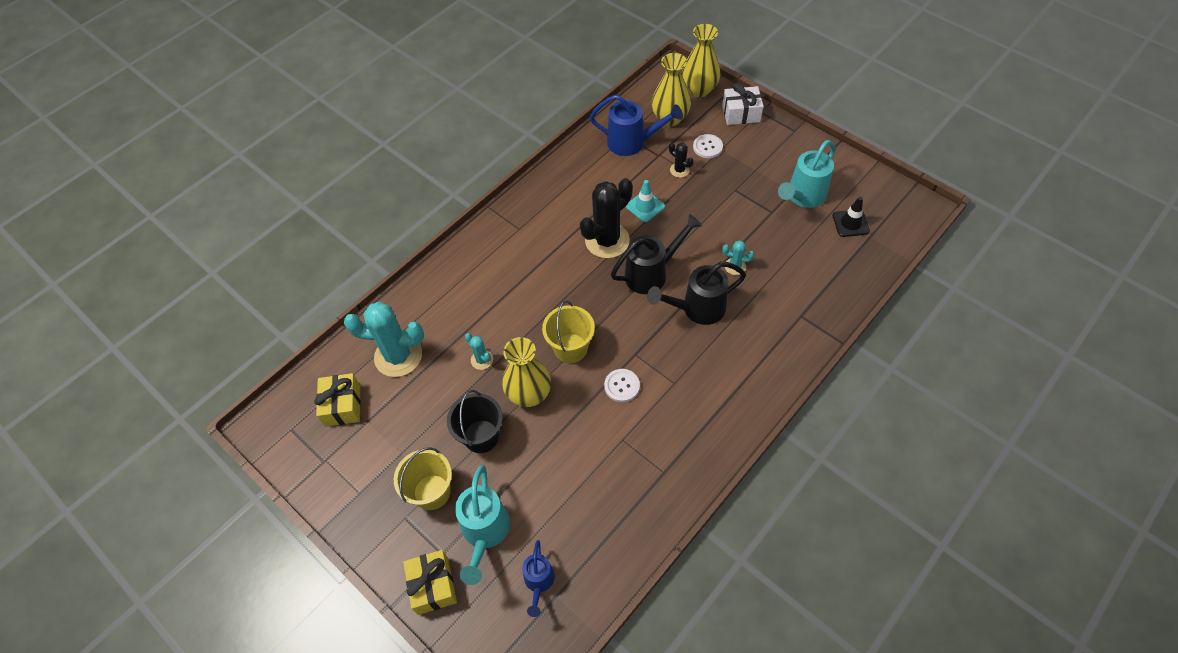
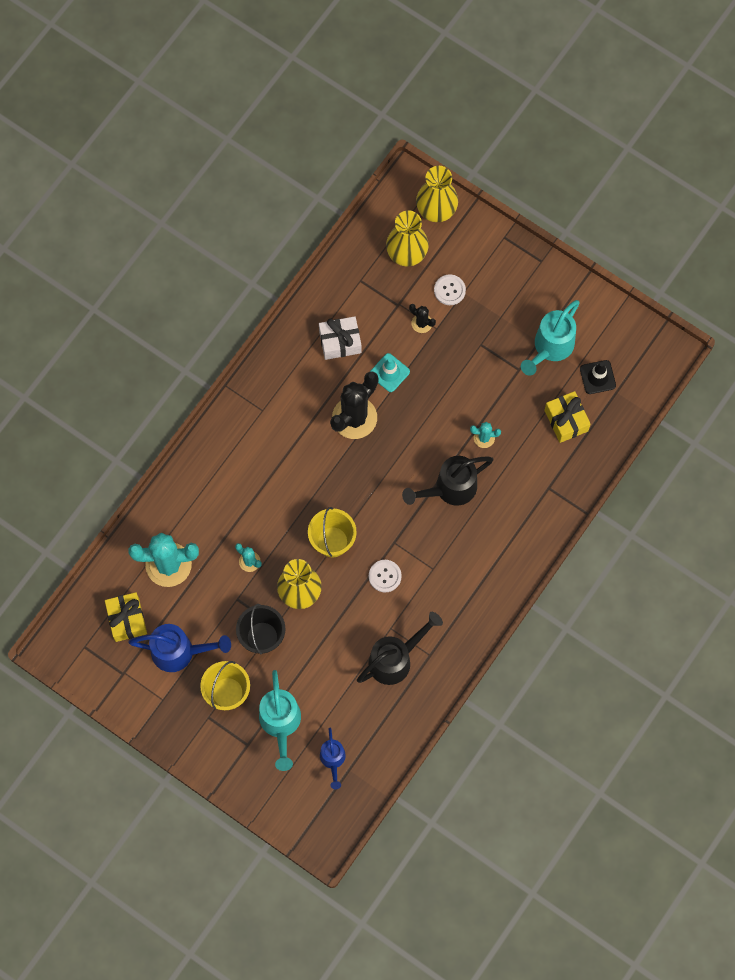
camera: 10 degrees left, 15 degrees up
(433, 585) = (244, 772): yellow gift -> yellow gift (566, 420)
(632, 143) = (368, 290): blue watering can -> blue watering can (179, 652)
(651, 273) = (402, 453): black watering can -> black watering can (395, 659)
(741, 113) = (483, 241): white gift -> white gift (340, 342)

